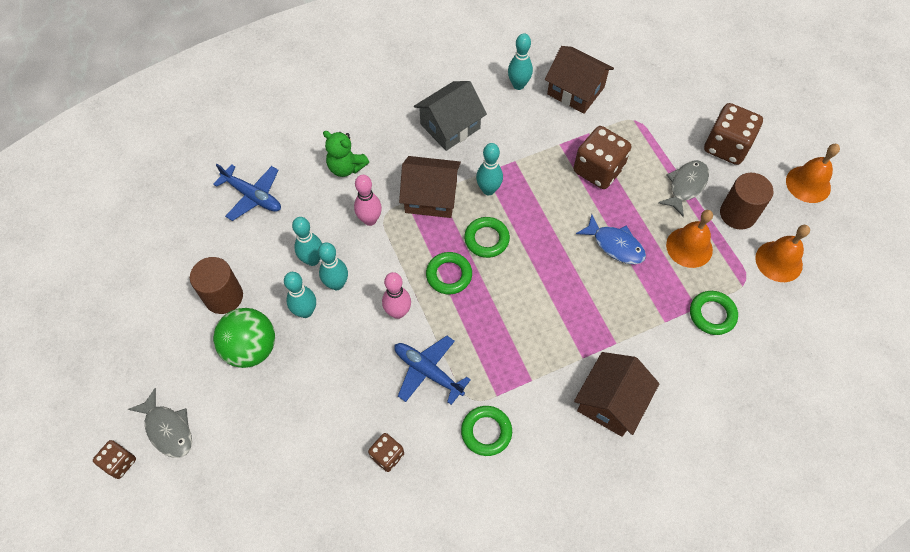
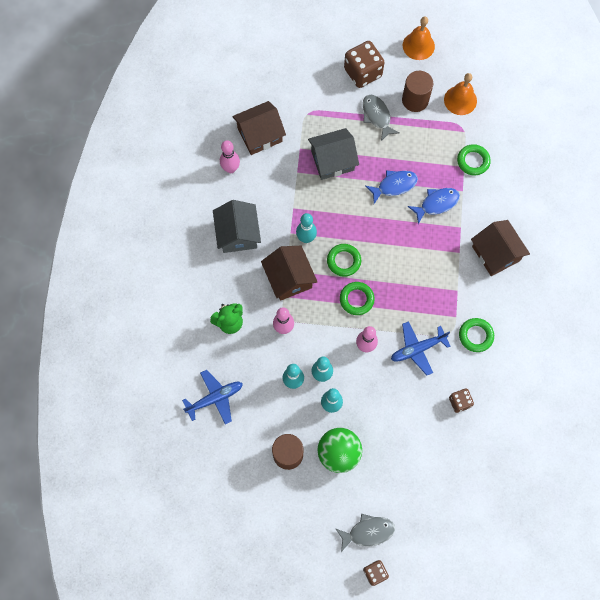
camera: 60 degrees left, 10 degrees up
(431, 197) = (289, 278): brown house -> brown house turned 60 degrees counterclockwise
(518, 85) = (231, 169): turquoise bowling pin -> pink bowling pin
(598, 170) = (332, 160): brown dice -> grey house
(626, 301) = (436, 204): none -> blue fish
(689, 247) = (421, 143): orange bell -> none

